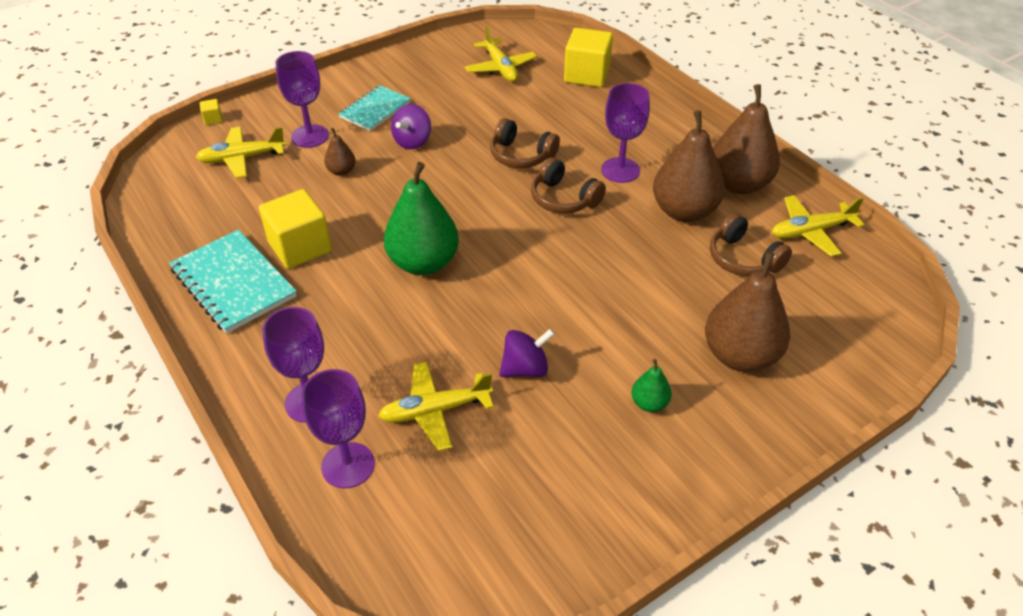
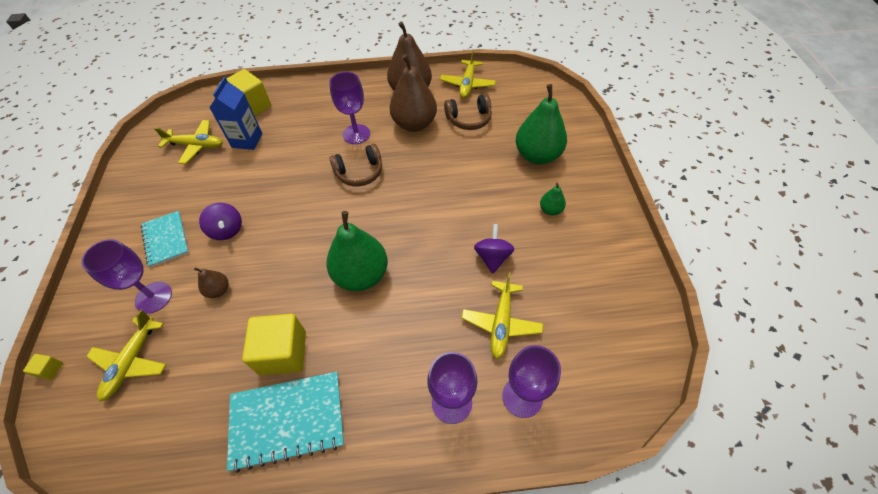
camera: 60 degrees left, 10 degrees up
(521, 155) = (299, 175): brown headphones -> none
(537, 96) = (247, 140): none -> blue carton
(740, 356) = (537, 155): brown pear -> green pear

